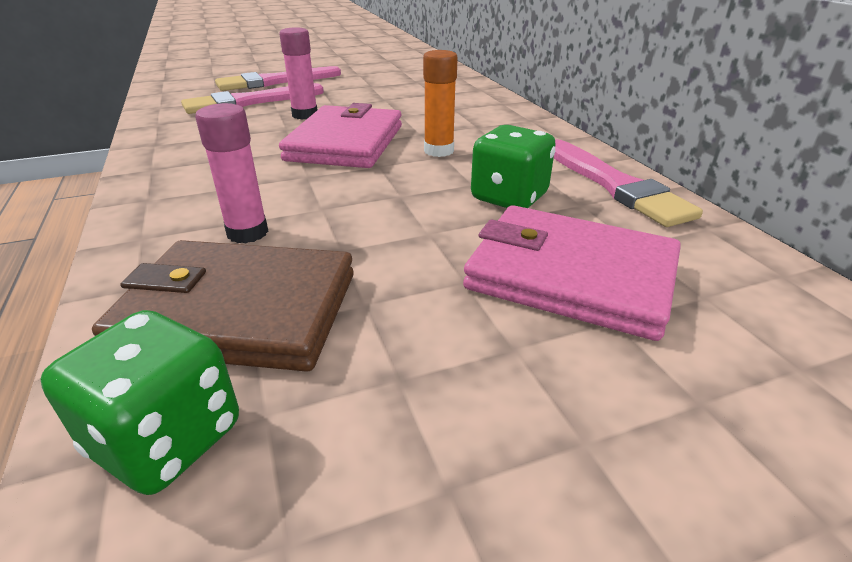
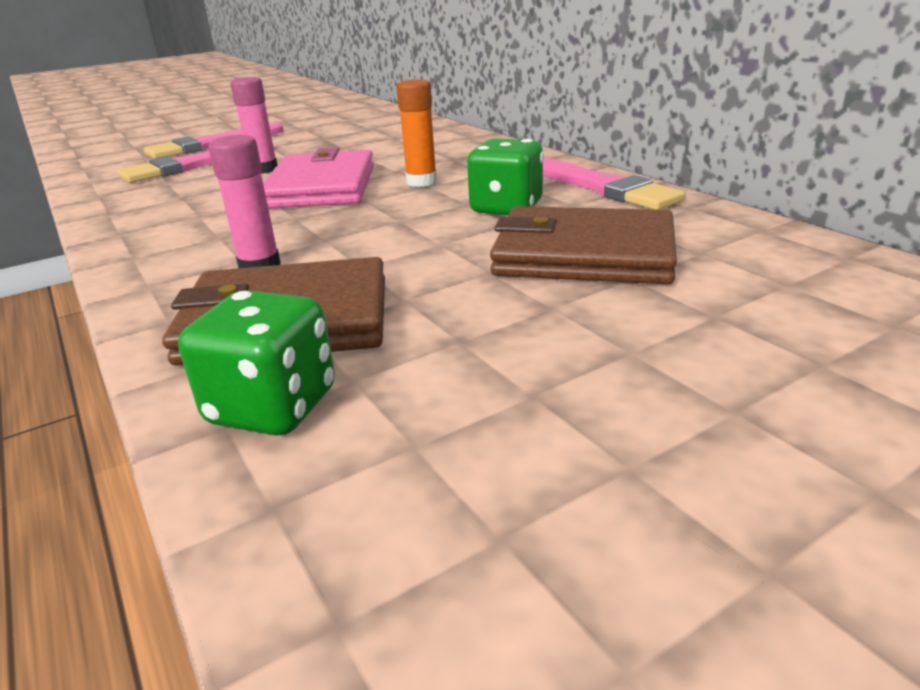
camera: 10 degrees left, 5 degrees down
(570, 276) = (583, 254): pink wallet -> brown wallet

